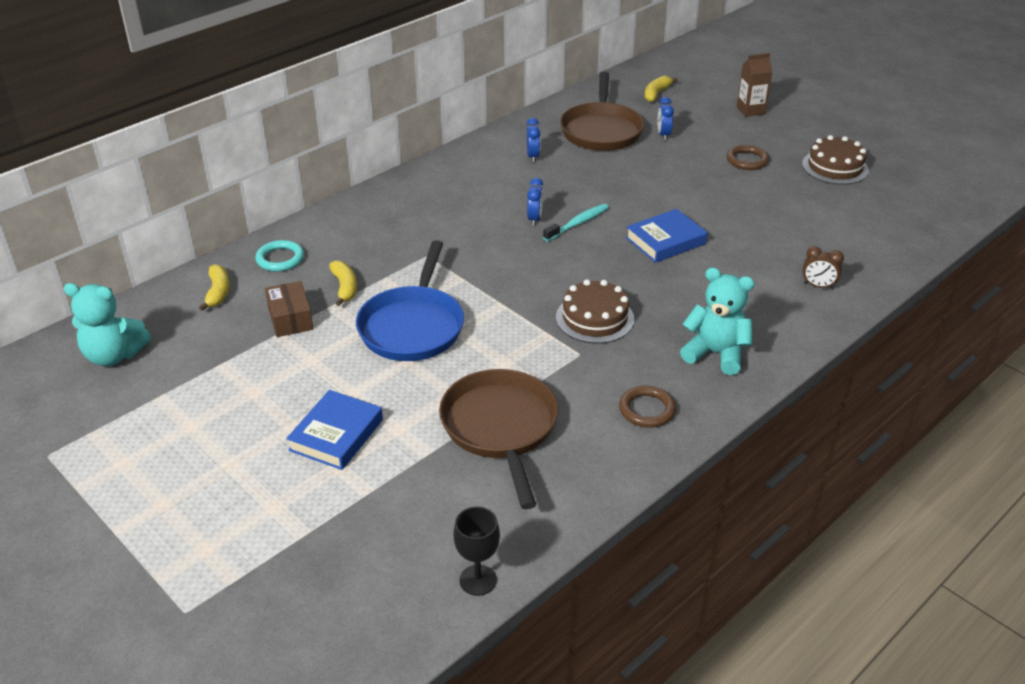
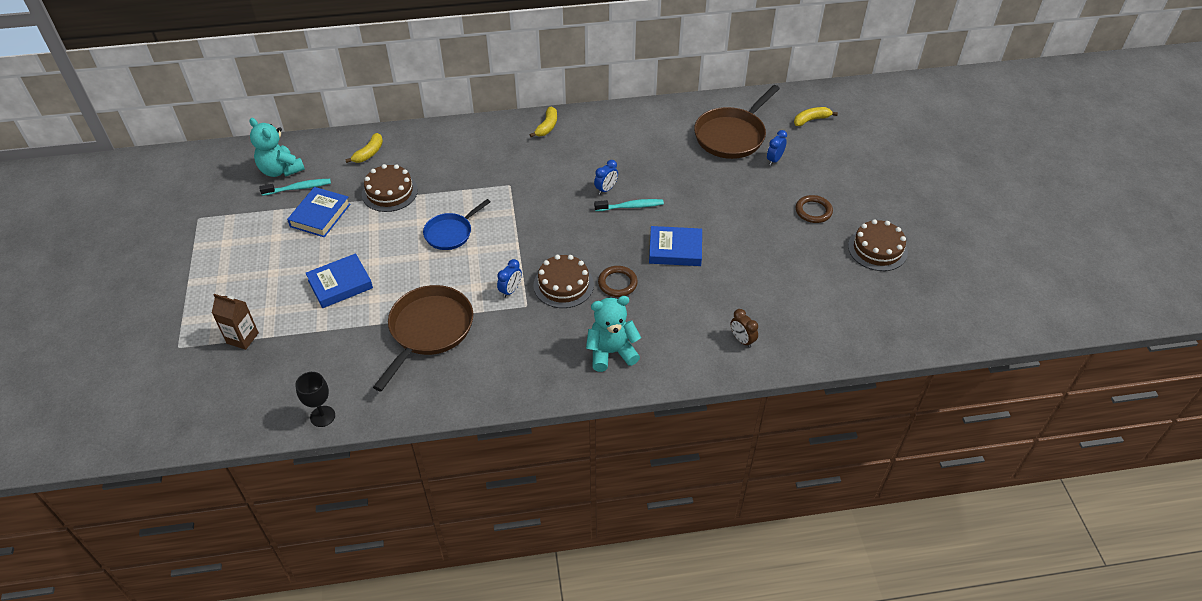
camera: 35 degrees right, 10 degrees up
(162, 363) = (298, 188): none -> turquoise toothbrush
(225, 378) = (320, 215): none -> blue book
(280, 259) = (424, 145): turquoise ring -> none
(290, 319) = (389, 192): brown box -> brown cake
(345, 288) = (440, 185): yellow banana -> yellow banana (547, 127)
(413, 326) = (451, 233): blue pan -> blue pan, size x0.61
(533, 156) = (659, 137): blue clock -> blue clock (510, 290)
(647, 410) = (524, 367): brown ring -> brown ring (617, 283)
(716, 354) = (611, 352): turquoise teddy bear -> turquoise teddy bear turned 75 degrees counterclockwise
(750, 110) = (870, 167): brown carton -> brown carton (242, 338)

